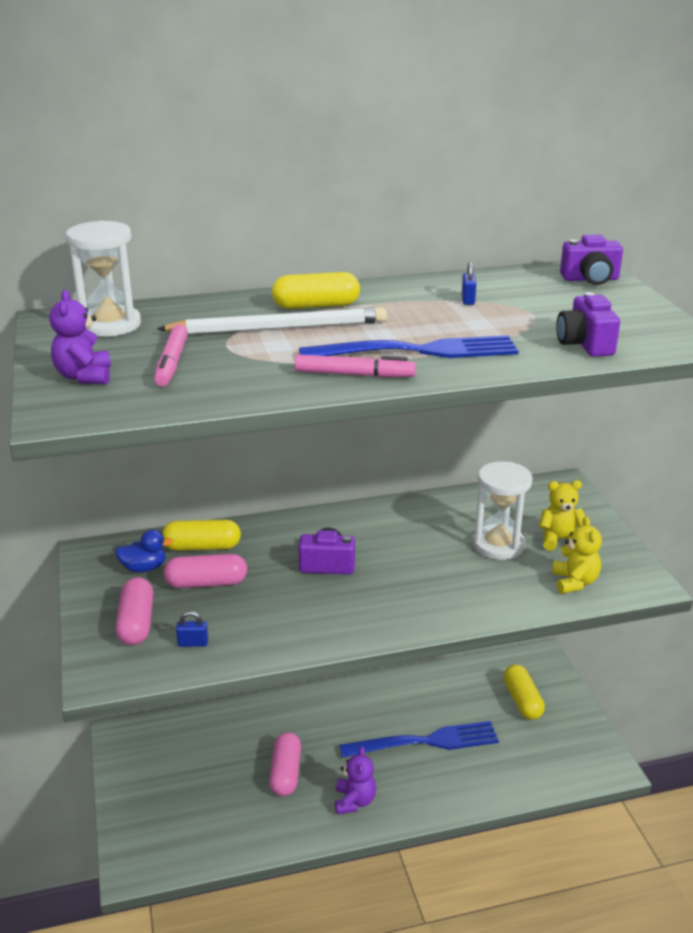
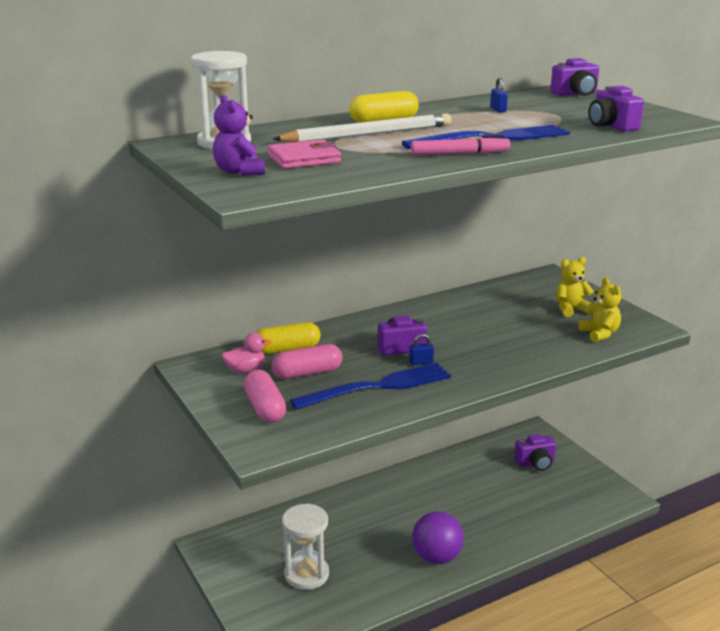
camera: 15 degrees left, 5 degrees down
(144, 568) = (246, 370): blue duck -> pink duck
(171, 363) = (304, 159): pink marker -> pink wallet
(193, 643) = (323, 414): blue padlock -> blue padlock (421, 362)
(285, 773) = (369, 547): pink capsule -> none
(354, 801) = (436, 557): purple teddy bear -> purple ball
(425, 741) = (473, 505): blue fork -> blue fork (378, 387)
(498, 545) = (527, 318): white hourglass -> white hourglass (306, 574)
(522, 700) = (535, 463): yellow capsule -> purple camera

